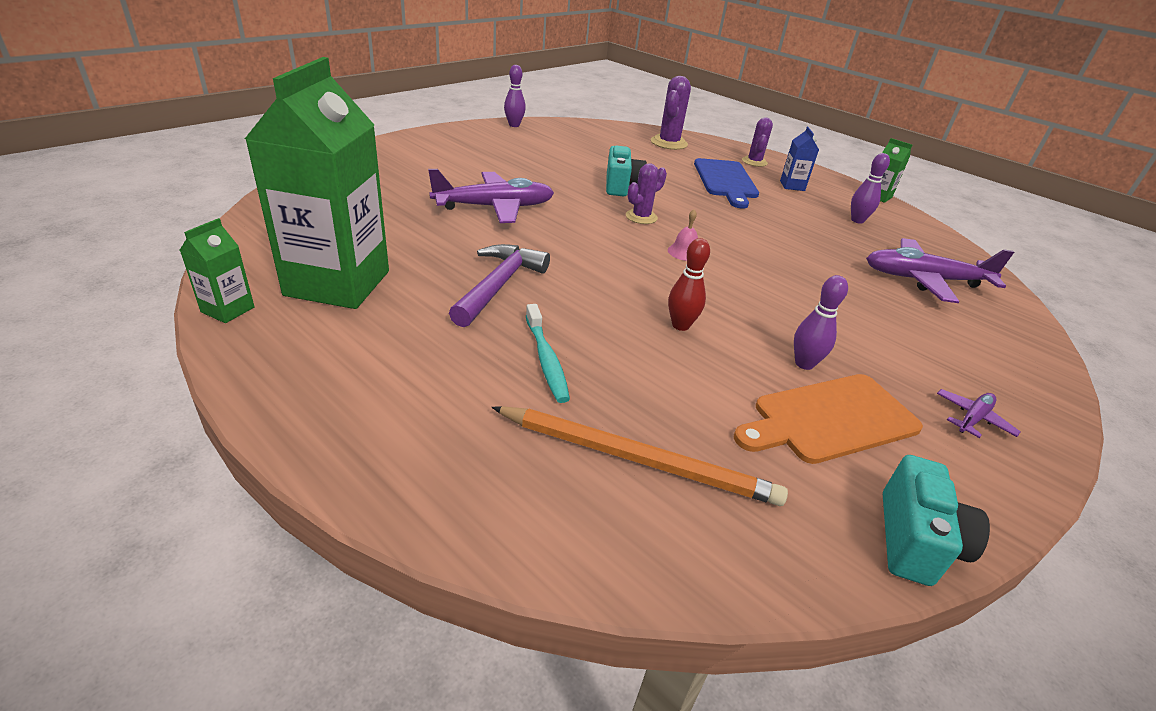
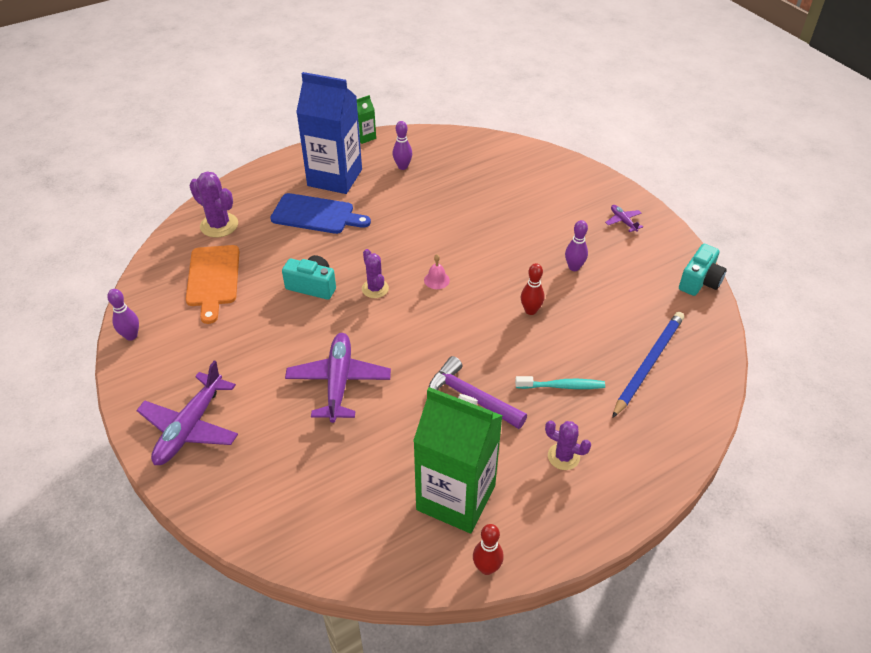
camera: 70 degrees left, 10 degrees up
(228, 310) = (486, 568): green carton -> red bowling pin
(637, 459) = (648, 364): orange pencil -> blue pencil
(754, 162) = (279, 182): purple cactus -> purple cactus (563, 456)
(792, 186) = (335, 177): blue carton -> blue carton, size x2.38
(830, 419) = (621, 276): orange cutting board -> orange cutting board (213, 279)
(915, 541) = (700, 281): turquoise camera -> turquoise camera turned 90 degrees clockwise
(924, 280) = (490, 173): purple plane -> purple plane (190, 427)

